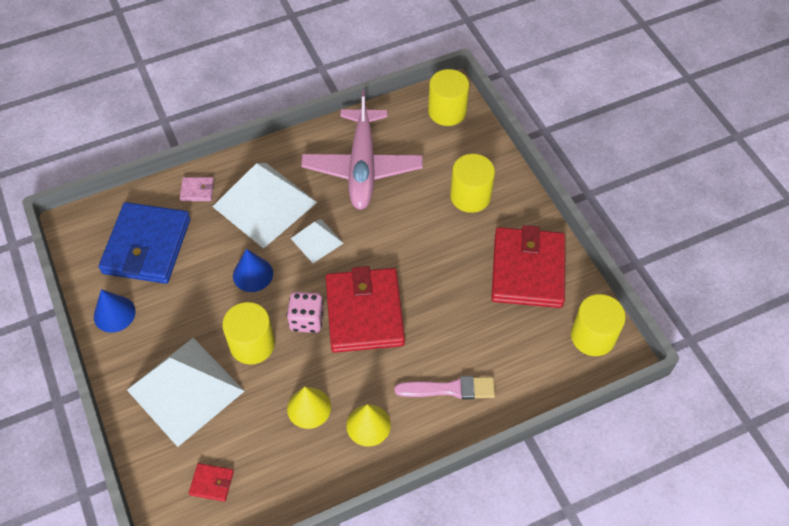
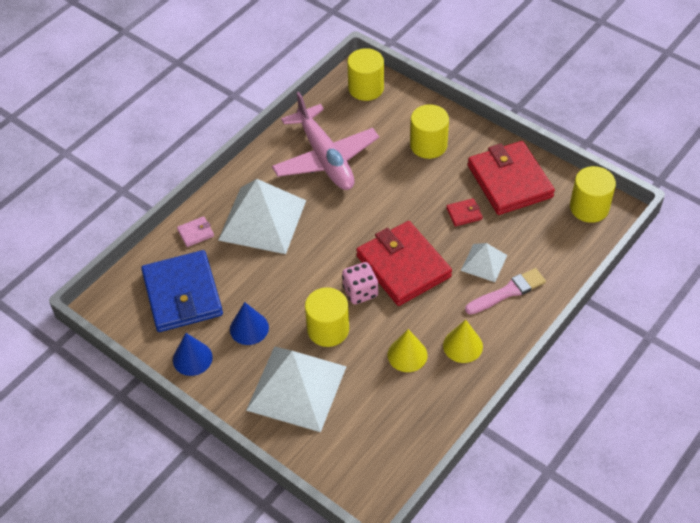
camera: 25 degrees left, 5 degrees down
(212, 483) = (368, 444): red wallet -> red wallet (464, 213)
(253, 274) = (291, 277): blue cone -> blue cone (249, 328)
(317, 240) = (326, 229): white pyramid -> white pyramid (484, 262)

